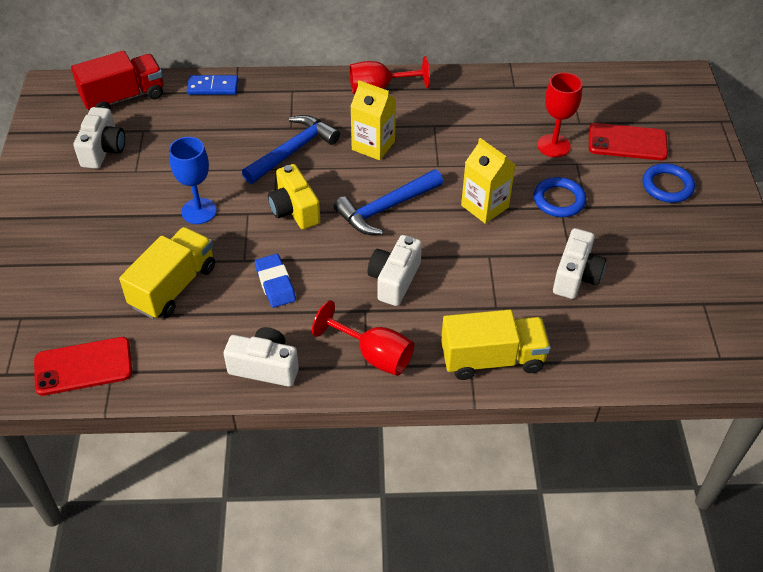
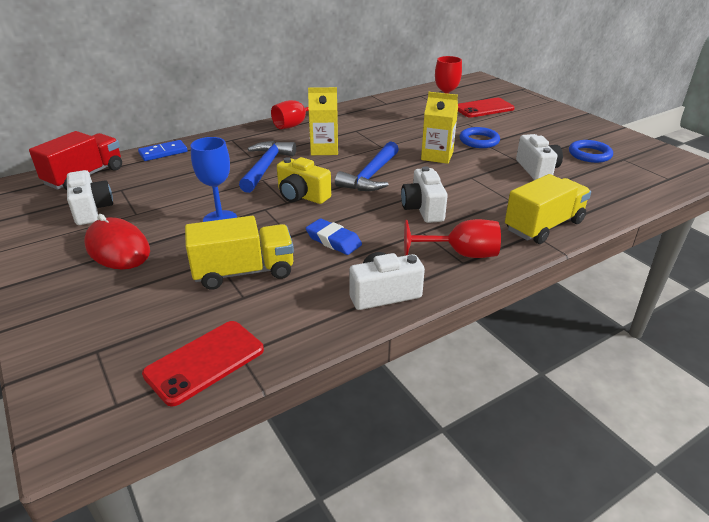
camera: 30 degrees left, 15 degrees down
(96, 211) = (118, 248): none -> red mouse
(173, 286) = (244, 272): yellow truck -> yellow truck turned 75 degrees clockwise
(667, 186) = (531, 119): blue ring -> blue ring (589, 154)

